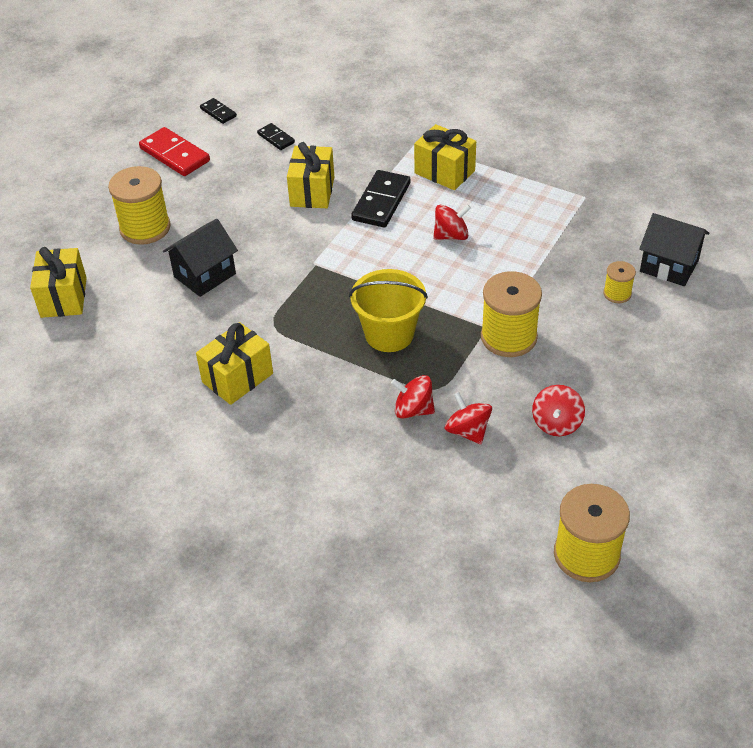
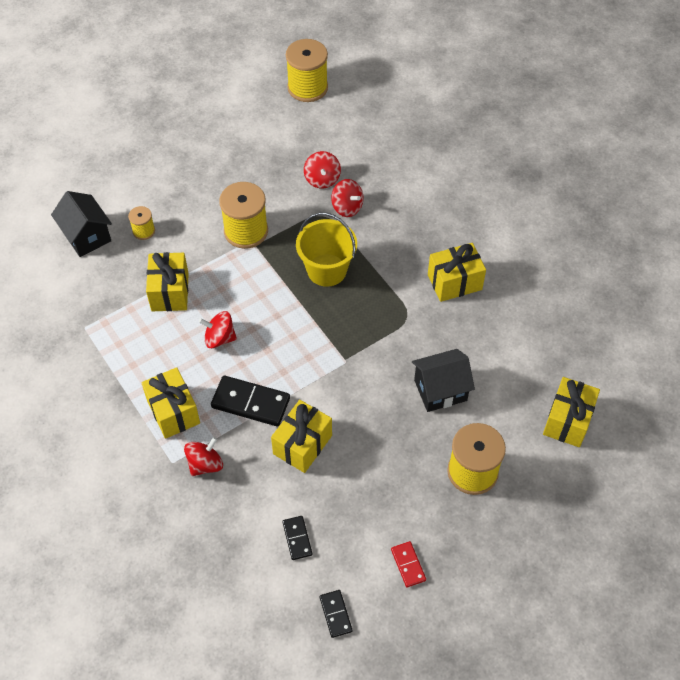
camera: 155 degrees left, 10 degrees up
(175, 155) = (408, 565): red domino -> red domino, size x0.55
(381, 201) = (250, 403): black domino -> black domino turned 60 degrees clockwise
(534, 252) = (170, 292): none -> yellow gift
(556, 423) = (264, 161): red spinning top -> red spinning top (205, 464)

